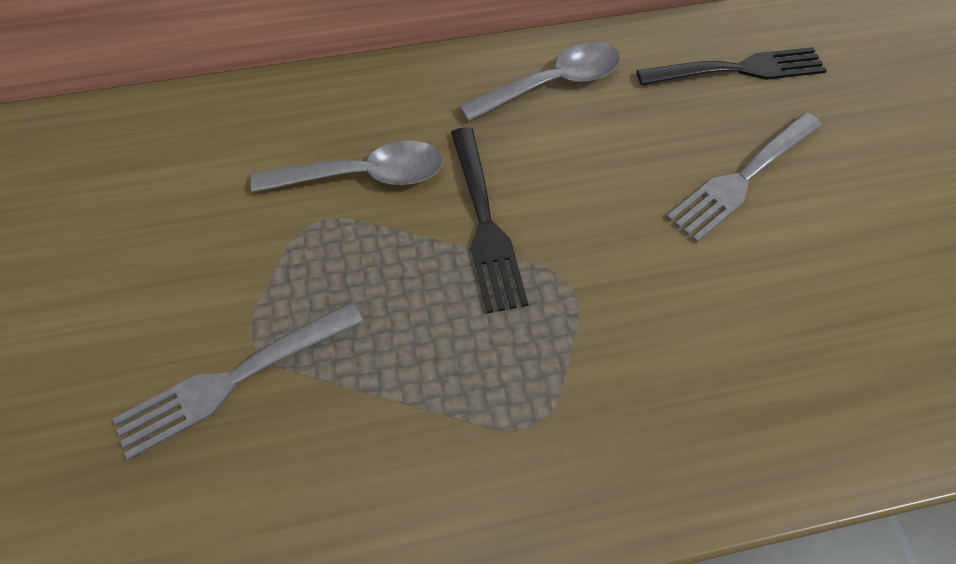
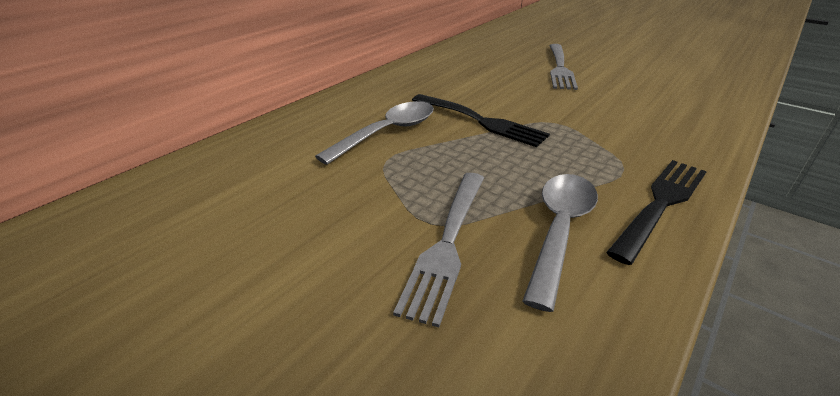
camera: 40 degrees left, 25 degrees down
(552, 84) = (434, 72): grey spoon -> grey spoon (559, 230)
(736, 70) = (504, 44): black fork -> black fork (660, 205)

